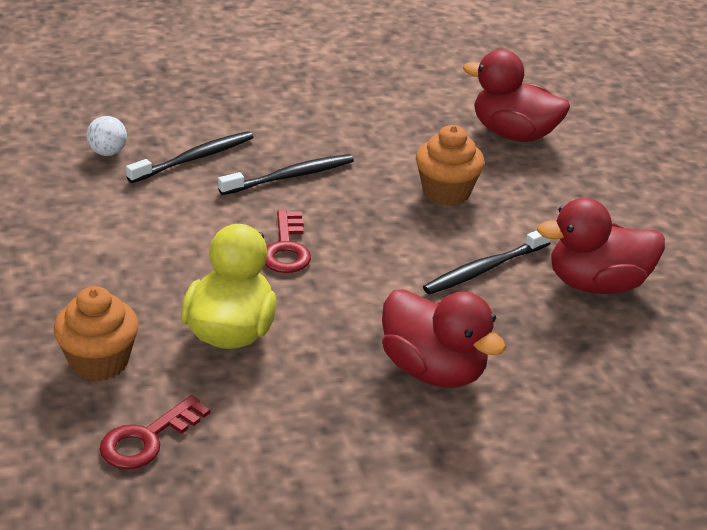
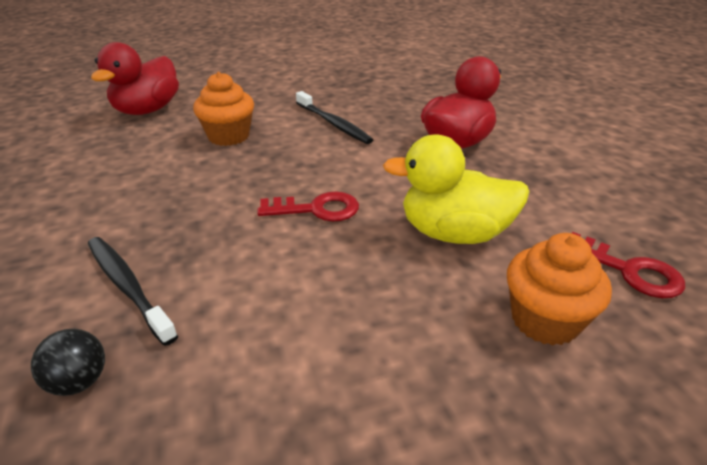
camera: 90 degrees left, 0 degrees up
(107, 152) = (79, 381): white ball -> black ball
(290, 176) = (187, 213): black toothbrush -> none
(596, 284) = (344, 91): red duck -> none

